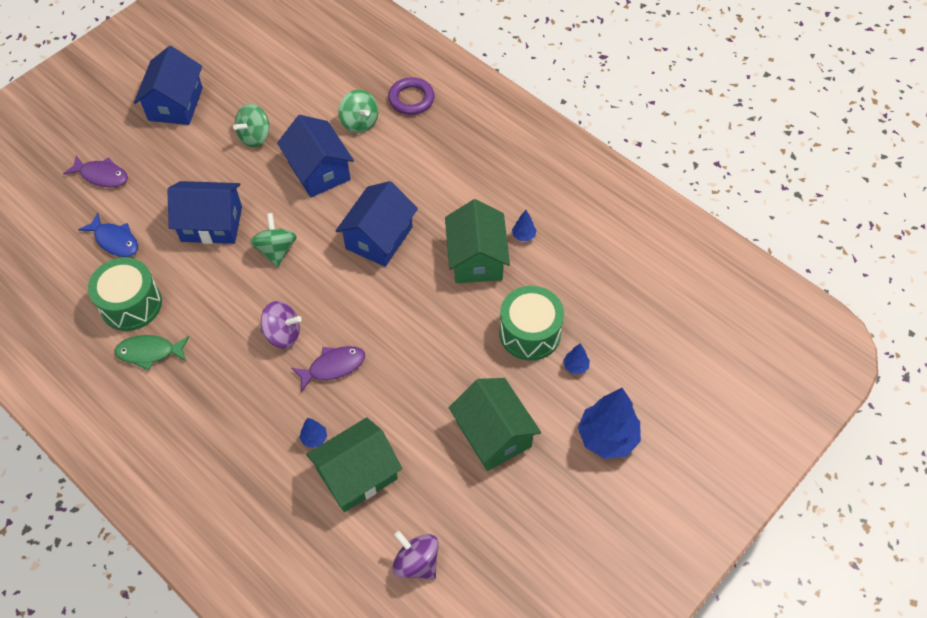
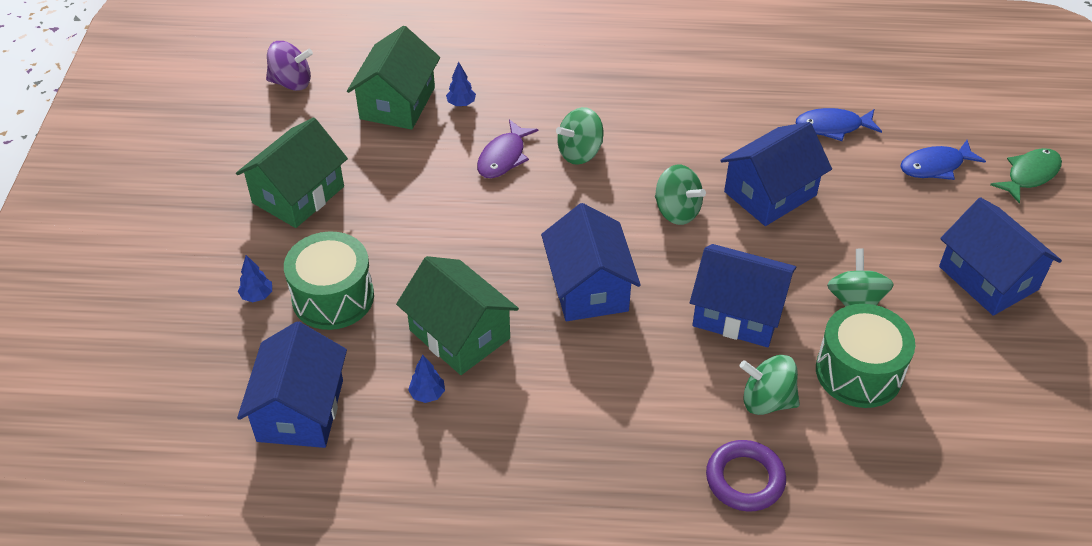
camera: 140 degrees right, 10 degrees down
(102, 175) = (935, 166): purple fish -> blue fish
(131, 304) = (742, 95): green drum -> green drum (858, 372)
(149, 352) = (675, 76): green fish -> green fish (1029, 175)
(283, 334) = (580, 153): purple spinning top -> green spinning top
(493, 434) = (298, 195): green house -> green house turned 75 degrees counterclockwise
(599, 272) = (300, 410): none -> blue house
(607, 438) = (178, 254): blue tree -> none

